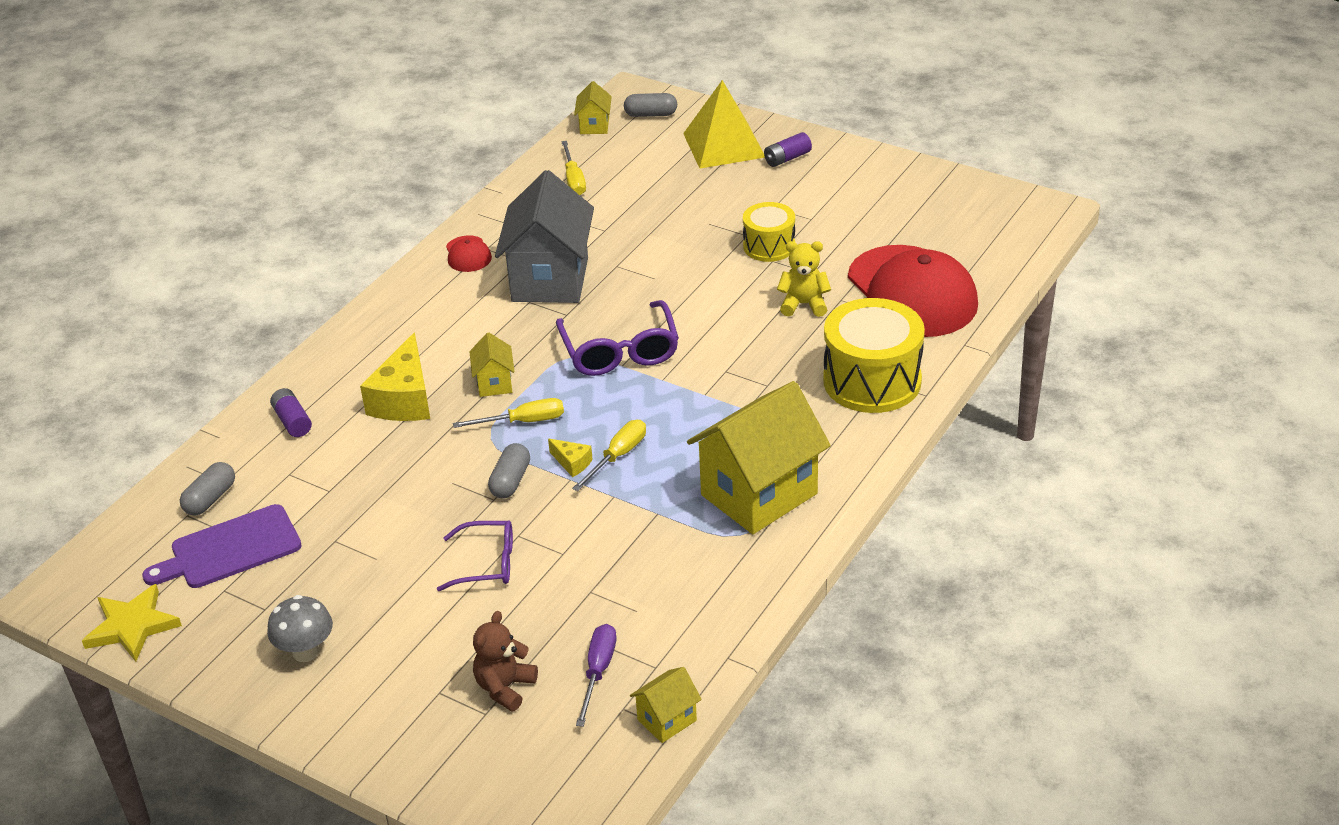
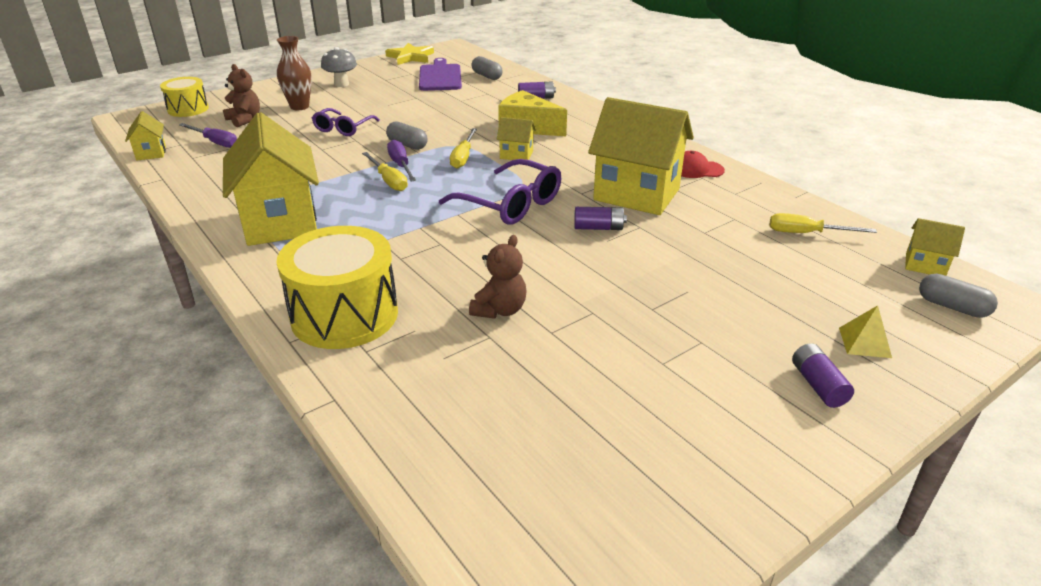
camera: 110 degrees right, 5 degrees down
(426, 652) = (299, 107): none -> brown vase
(550, 280) = (636, 194): grey house -> yellow house
(572, 463) = (401, 165): yellow cheese -> purple screwdriver
(620, 351) = (511, 204): purple glasses -> purple glasses turned 150 degrees counterclockwise
(634, 287) = (598, 228): none -> purple battery
(651, 114) = (952, 307): grey capsule -> grey capsule turned 75 degrees counterclockwise
(723, 145) = (864, 342): yellow pyramid -> yellow pyramid, size x0.46
(769, 246) = (621, 317): yellow drum -> yellow drum (188, 109)
(804, 304) = (499, 310): yellow teddy bear -> brown teddy bear
(912, 292) = (460, 393): red cap -> none

